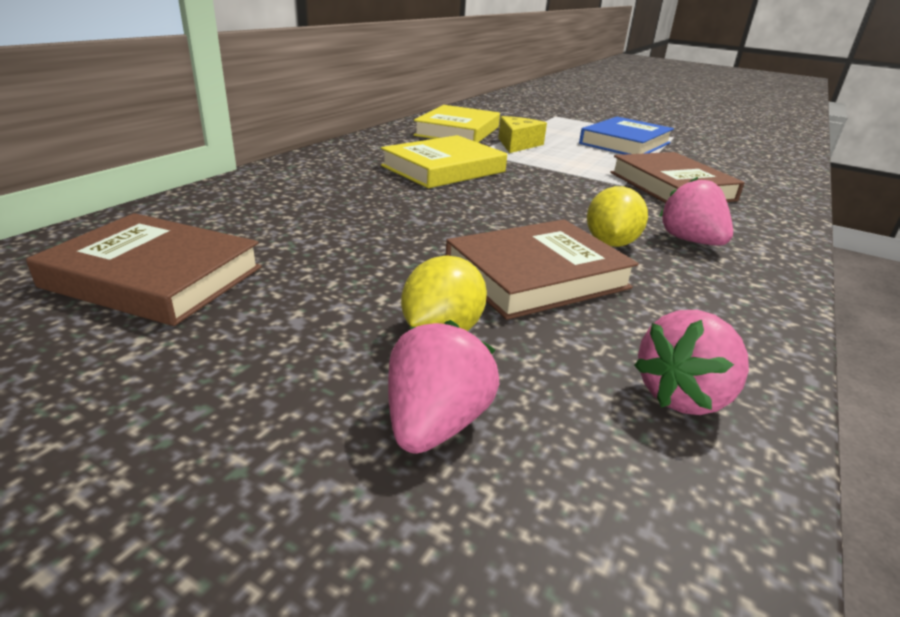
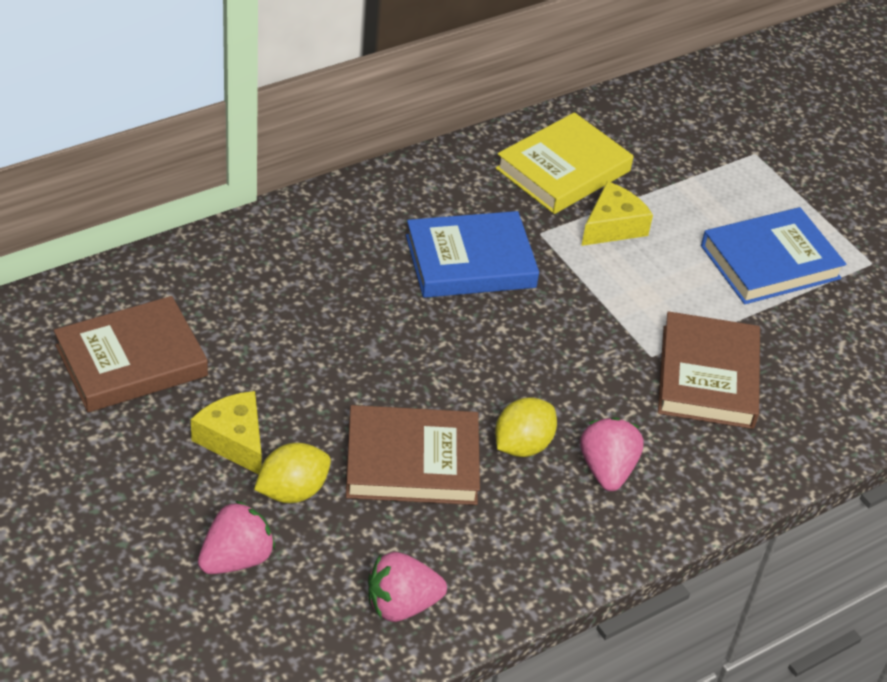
camera: 25 degrees right, 15 degrees up
(155, 277) = (131, 361): brown book -> brown book turned 75 degrees counterclockwise
(332, 308) = (234, 440): none -> yellow cheese
(443, 169) = (470, 261): yellow book -> blue book

